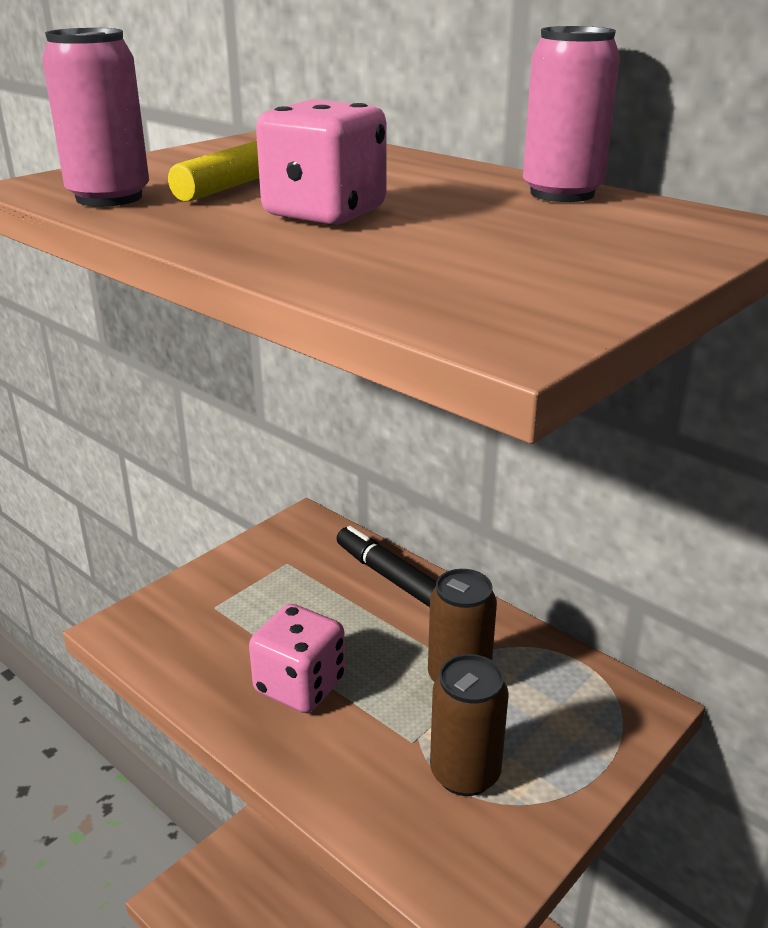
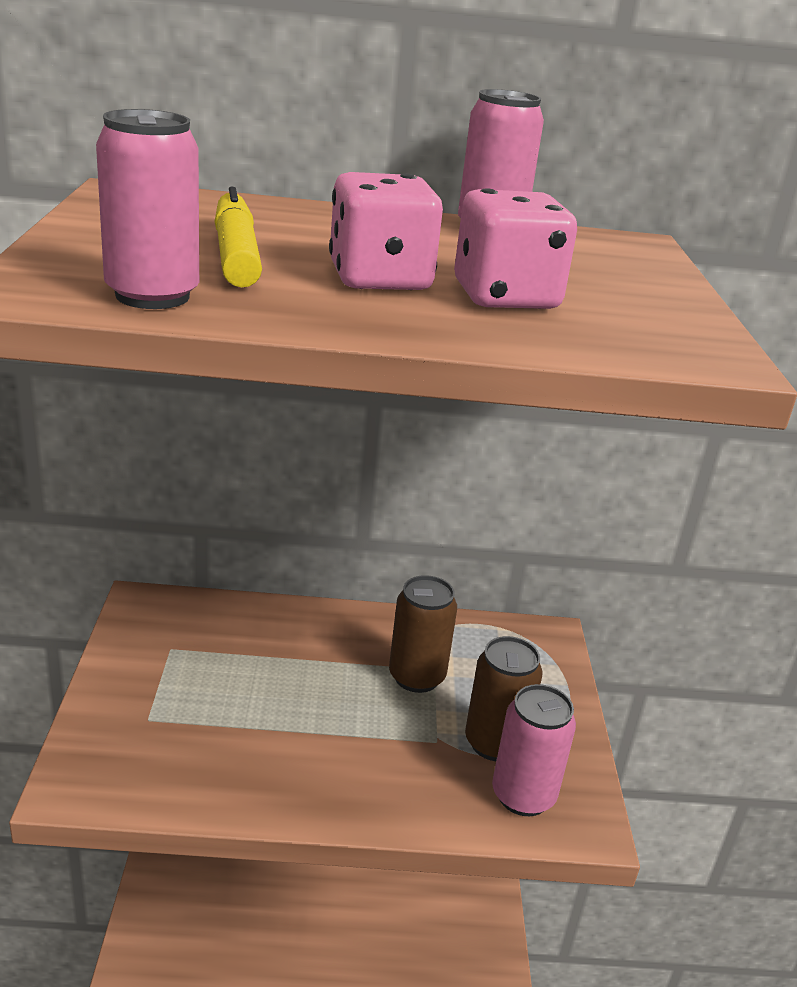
camera: 45 degrees left, 0 degrees up
(300, 685) = (306, 746): pink dice -> pink dice (505, 297)
(389, 576) = (275, 621): black marker -> none
(437, 835) = (523, 795): none -> pink can

